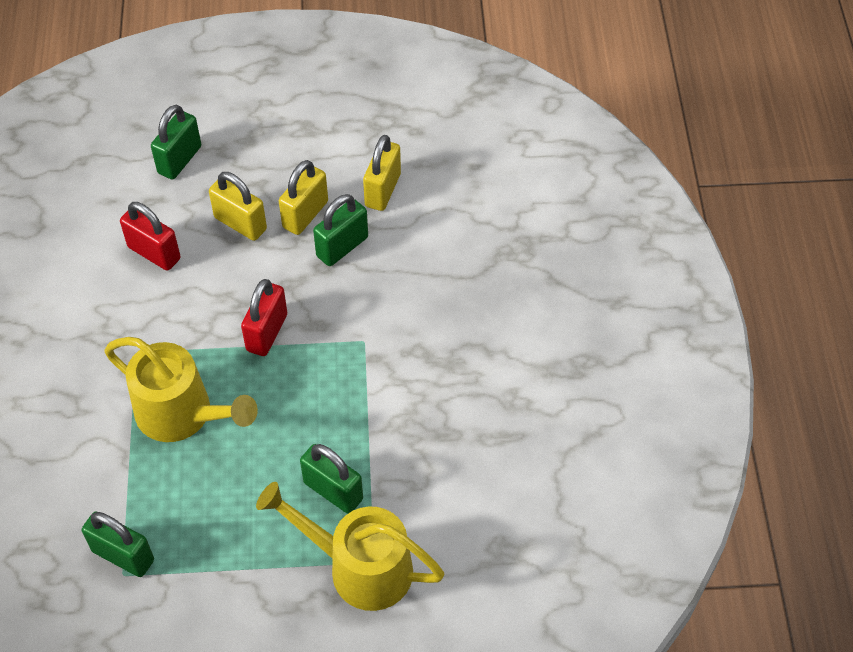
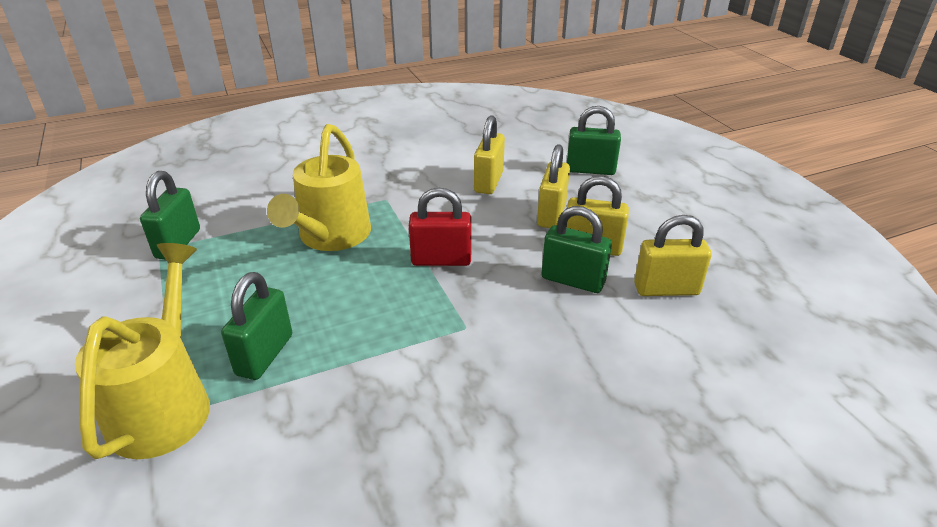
camera: 70 degrees right, 20 degrees down
(154, 253) = (488, 182): red padlock -> yellow padlock

